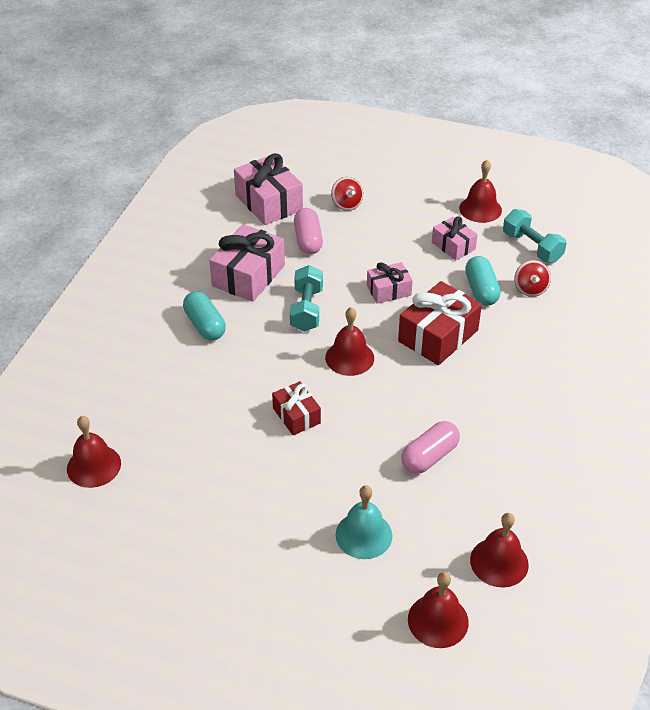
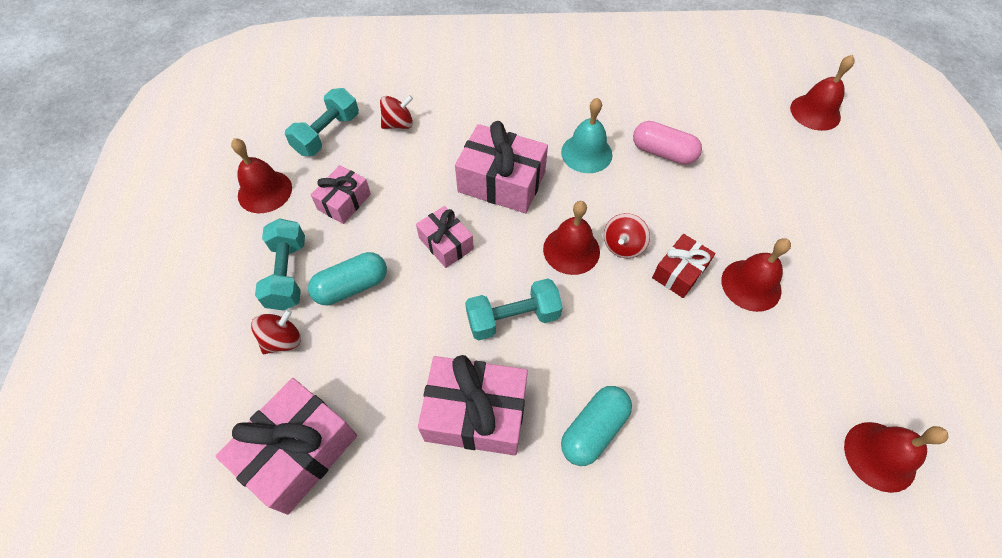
camera: 110 degrees left, 15 degrees up
(308, 240) = (376, 363): pink capsule -> none
(339, 390) = (623, 245): none -> red spinning top
(364, 535) = (777, 176): turquoise bell -> turquoise bell (586, 153)
(398, 212) = (288, 274): none -> turquoise dumbbell
(438, 336) = (501, 182): red gift -> pink gift
(481, 290) = (415, 162): turquoise capsule -> turquoise capsule (352, 286)
(499, 562) = (737, 89): red bell -> red bell (751, 285)

